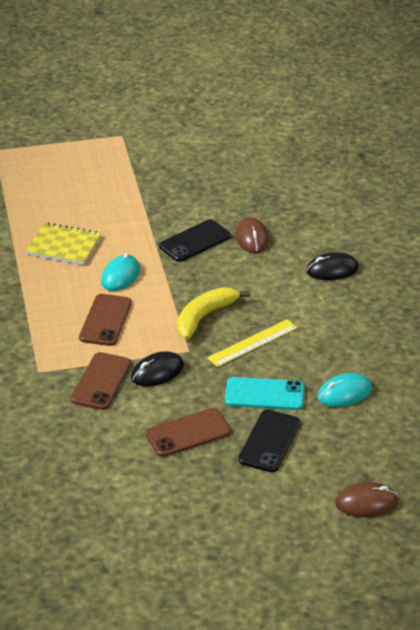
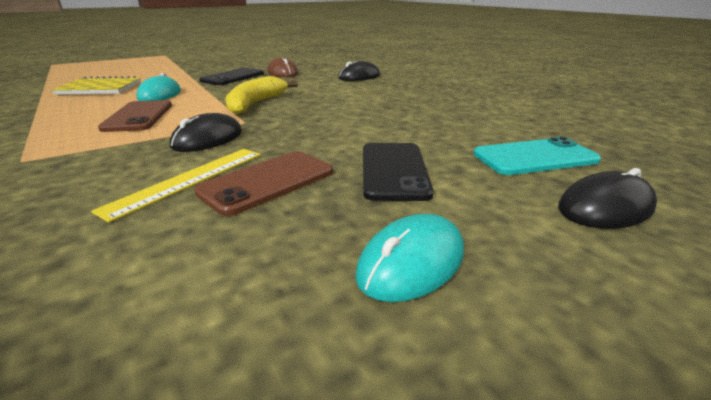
camera: 20 degrees left, 10 degrees down
(101, 381) = (123, 156): brown phone -> none
(252, 343) = (315, 110): yellow ruler -> yellow ruler (188, 180)
(264, 394) = (354, 137): turquoise phone -> turquoise phone (535, 157)
(344, 393) = (442, 125): turquoise mouse -> turquoise mouse (411, 262)
(366, 503) = (605, 207): brown mouse -> black mouse

